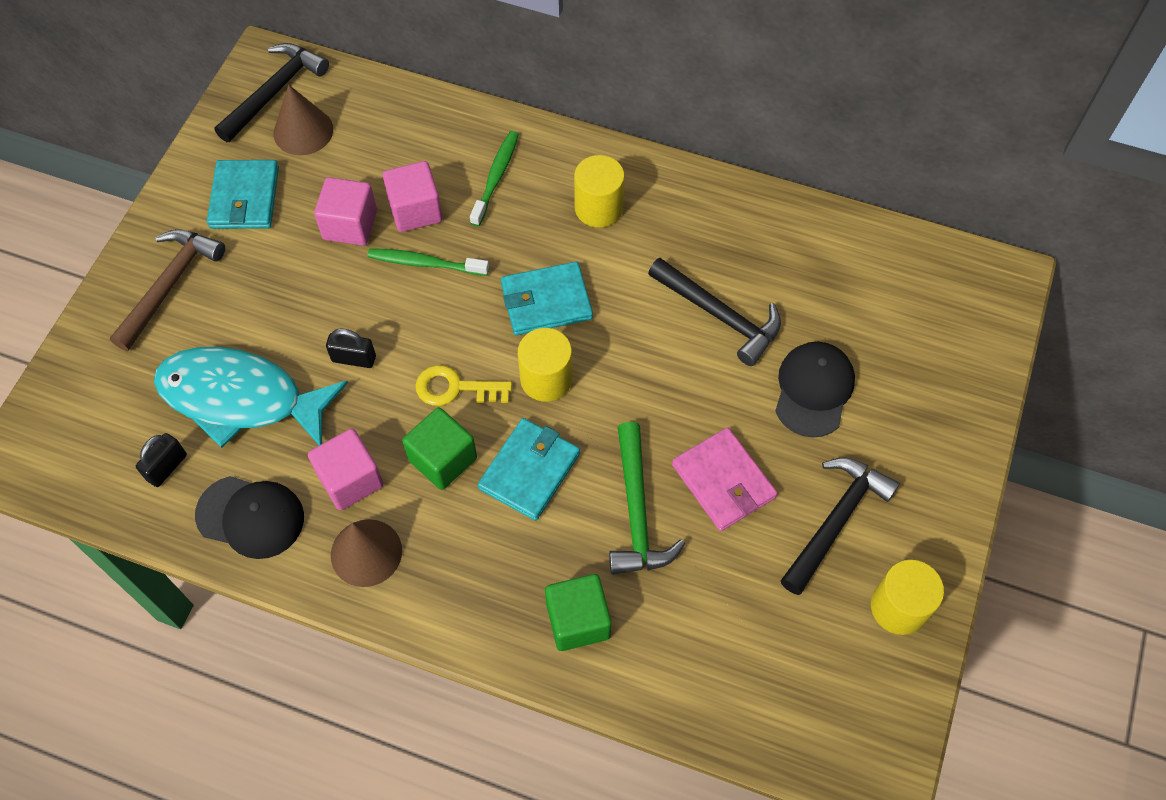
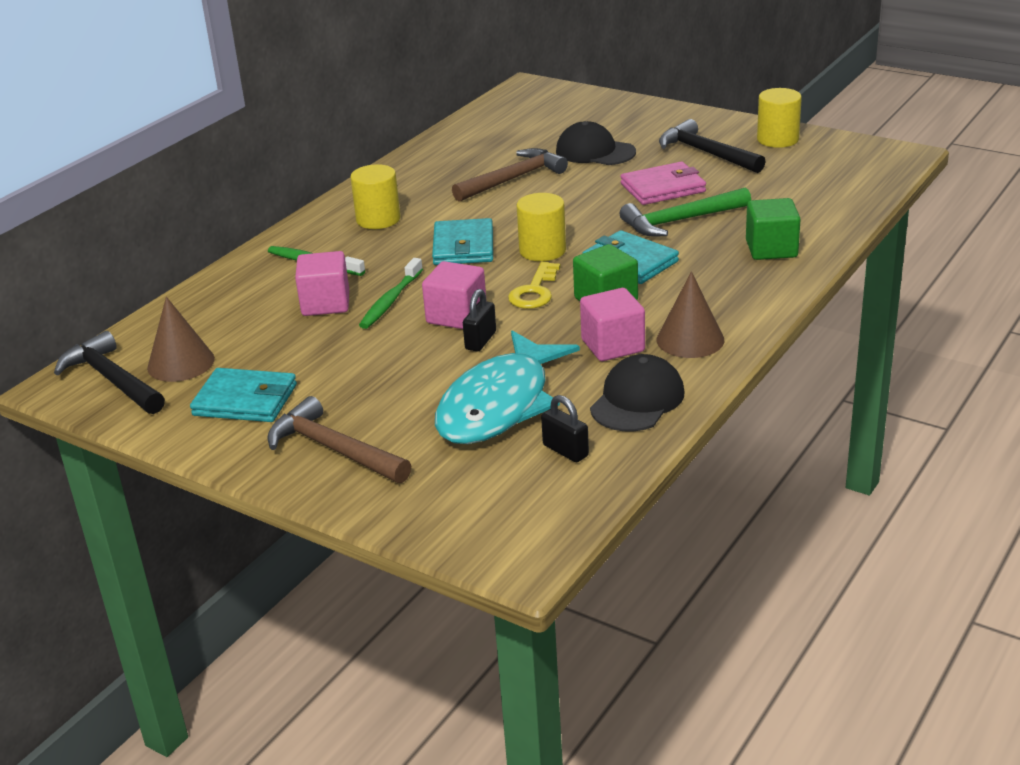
camera: 75 degrees left, 30 degrees down
(350, 225) = (321, 339): pink cube -> pink cube (456, 316)
(637, 512) = (680, 221): green hammer -> green hammer turned 150 degrees clockwise
(720, 315) = (513, 179): black hammer -> brown hammer

